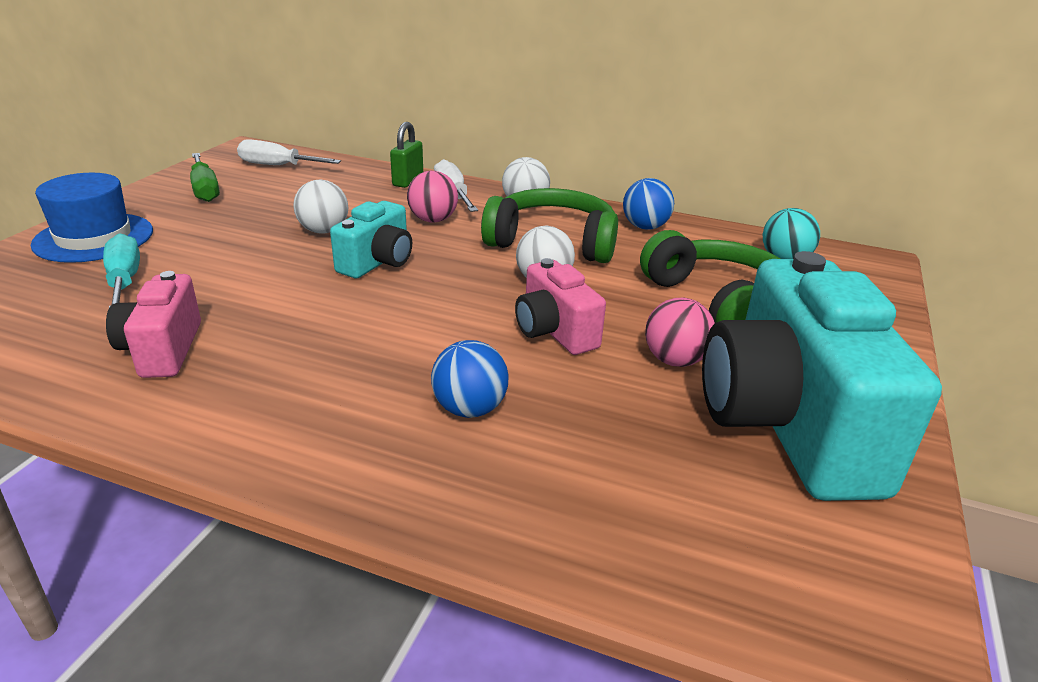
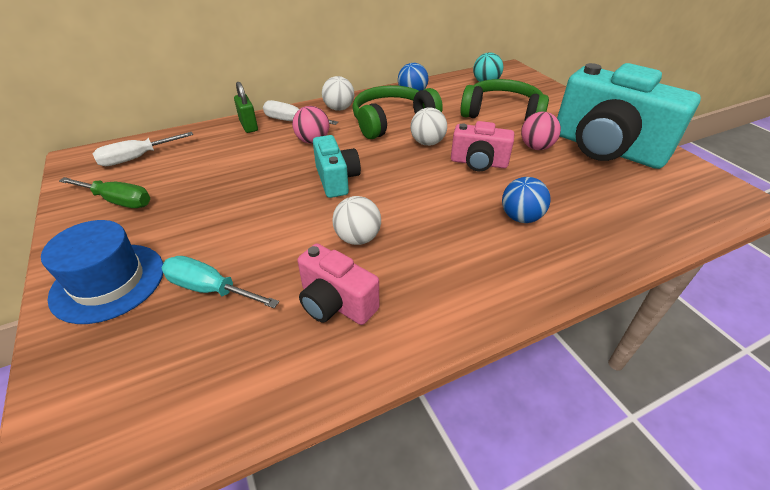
camera: 45 degrees left, 10 degrees up
(323, 230) = (266, 180): white ball -> white ball (357, 238)

